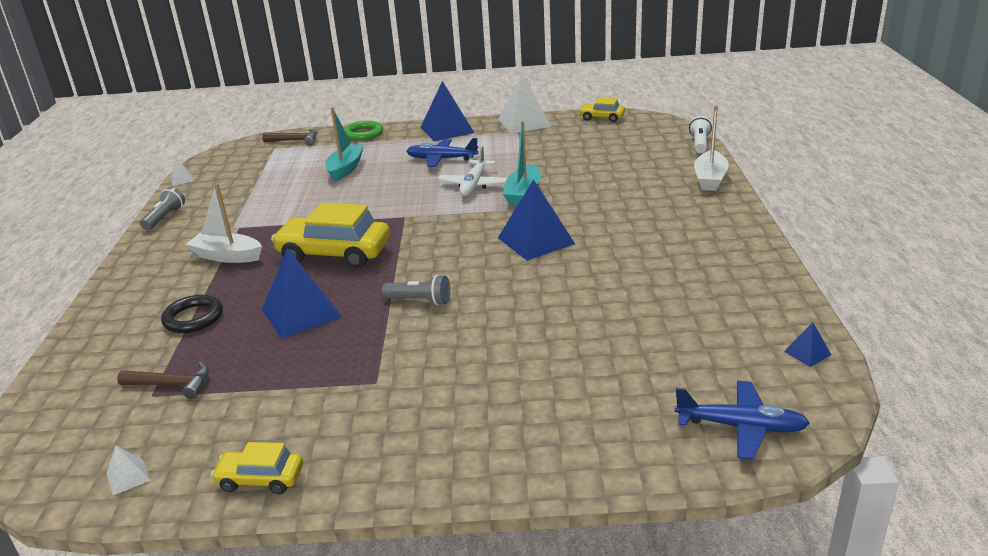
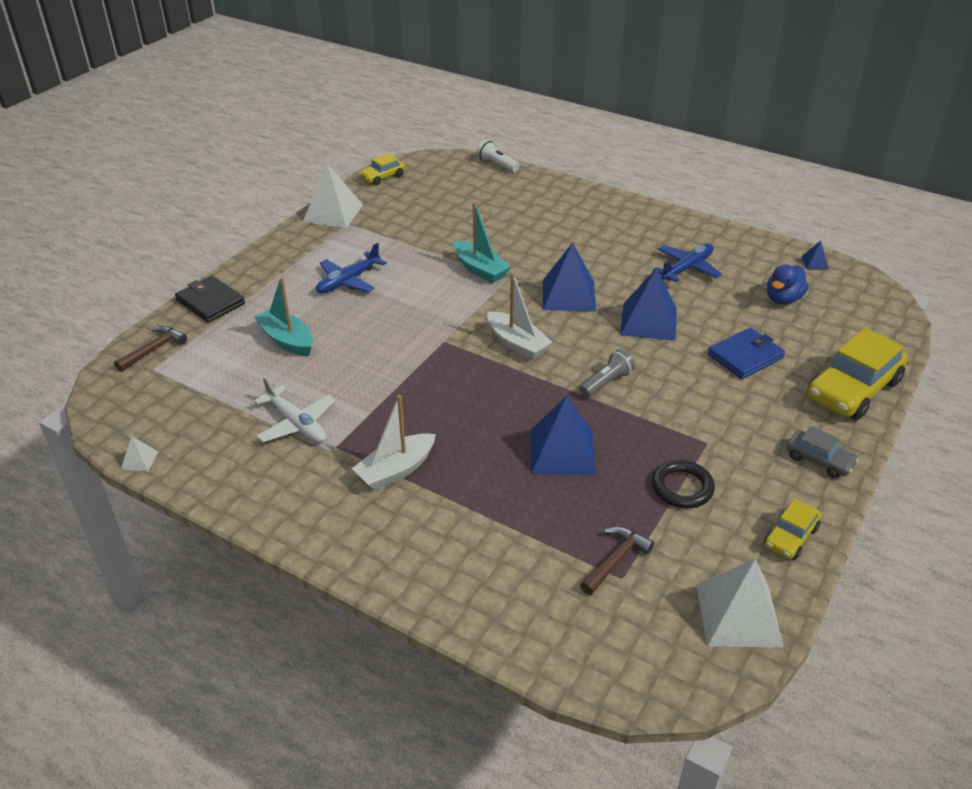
camera: 60 degrees left, 10 degrees up
(128, 477) = (738, 615): white pyramid -> white pyramid, size x2.25
(165, 218) = (237, 496): grey flashlight -> none
(193, 318) = (504, 522): black ring -> black ring (682, 487)
(334, 253) = (470, 402): yellow car -> yellow car (853, 390)
(363, 134) = (210, 302): green ring -> black wallet
(405, 464) = (819, 460): none -> grey car
(447, 130) = (282, 255): blue pyramid -> blue pyramid (648, 321)
(474, 185) = (428, 285): white plane -> white plane (296, 423)
(548, 361) = (745, 356): none -> blue wallet
(694, 353) = (783, 299): none -> blue duck
(710, 179) = (561, 188): white boat -> white boat (517, 344)
(740, 427) = (868, 318): blue plane -> blue plane (687, 268)

